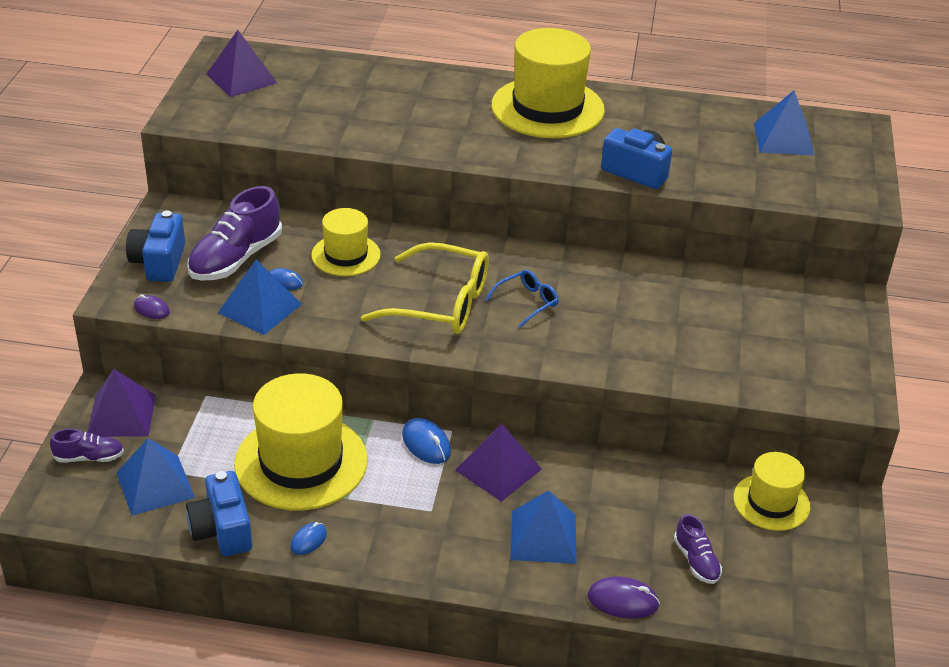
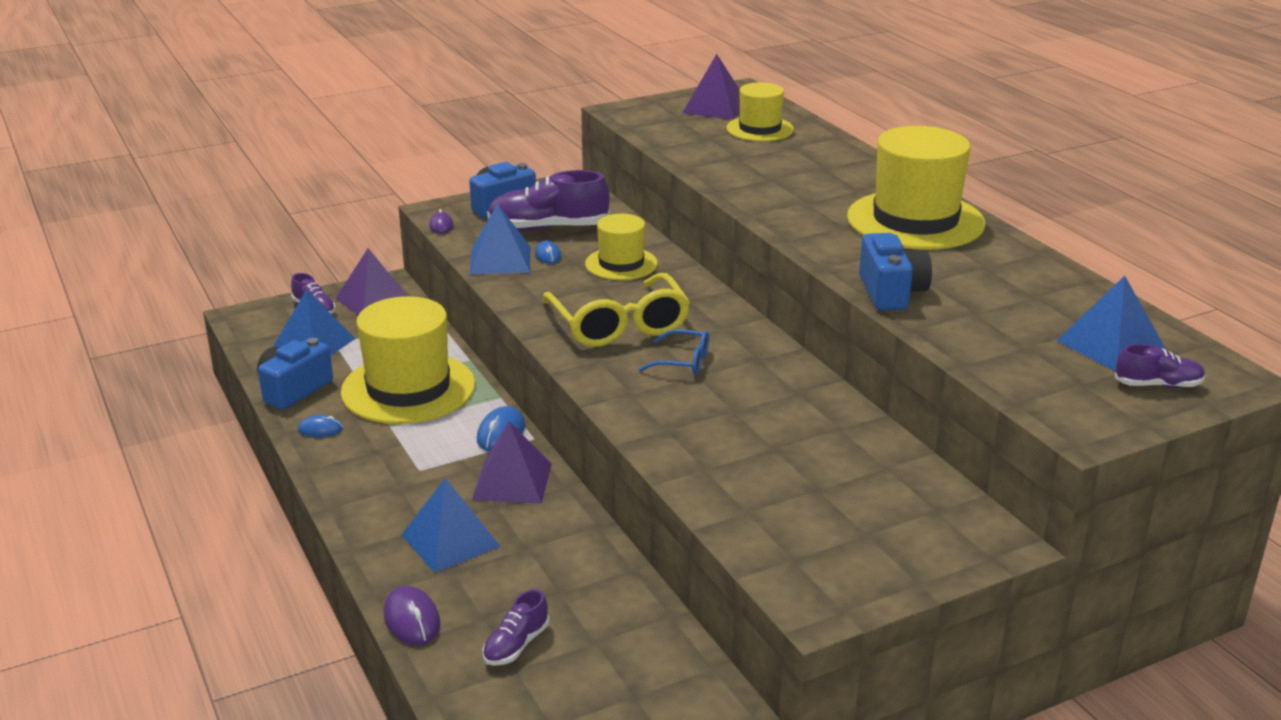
camera: 55 degrees right, 10 degrees down
(771, 502) = (664, 663): yellow hat -> yellow hat (760, 129)
(841, 152) = (1158, 385): none -> purple shoe

